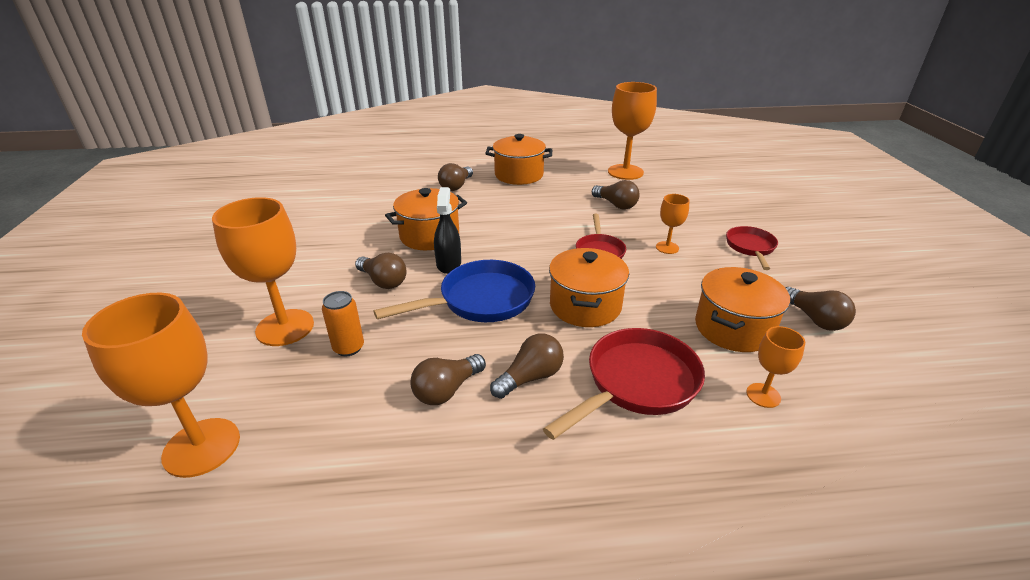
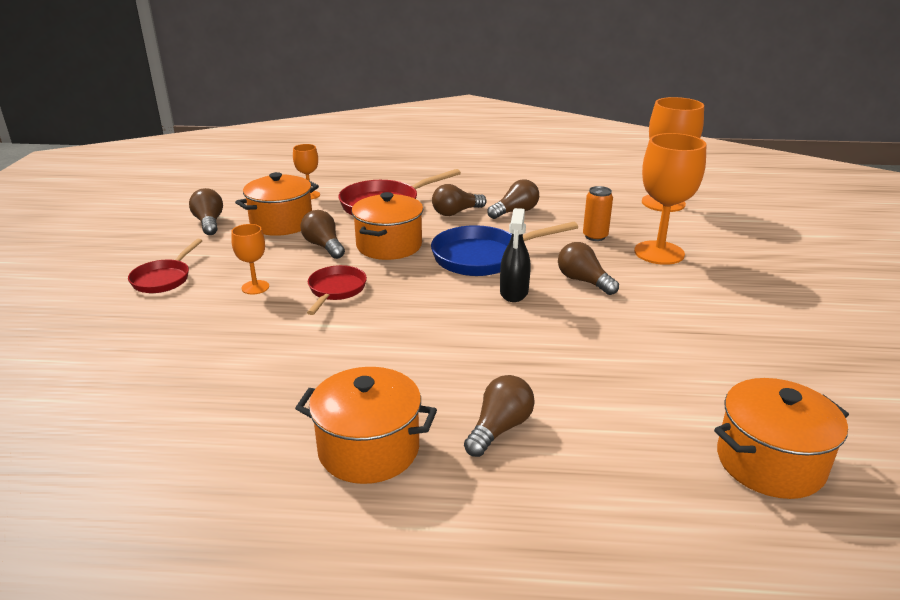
camera: 170 degrees left, 5 degrees down
(429, 236) = (539, 329): orange pot -> orange pot (770, 462)
(616, 205) = (252, 355): brown light bulb -> brown light bulb (324, 246)
(625, 172) = (155, 433): orange goblet -> none

